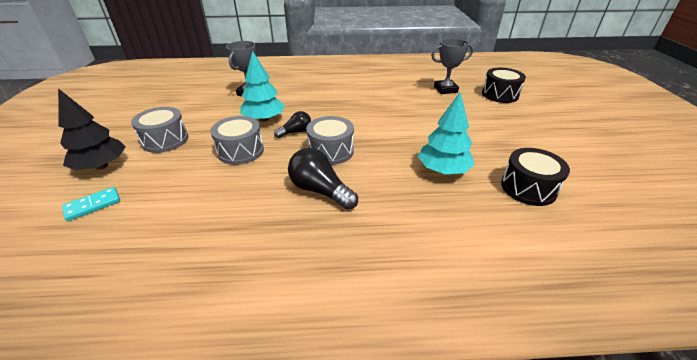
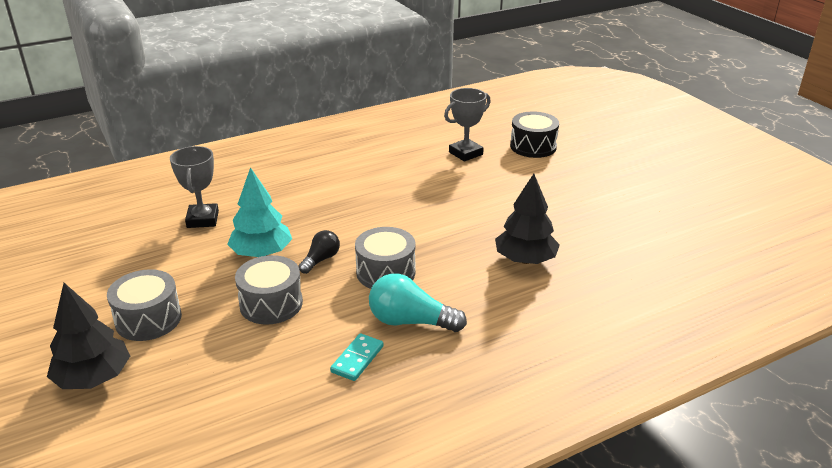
camera: 25 degrees left, 5 degrees down
(93, 205) = (143, 424): turquoise domino -> turquoise domino (357, 359)
(320, 190) = (410, 321): black light bulb -> turquoise light bulb
(443, 170) = (525, 259): turquoise tree -> black tree
(528, 188) = (617, 255): black drum -> none

